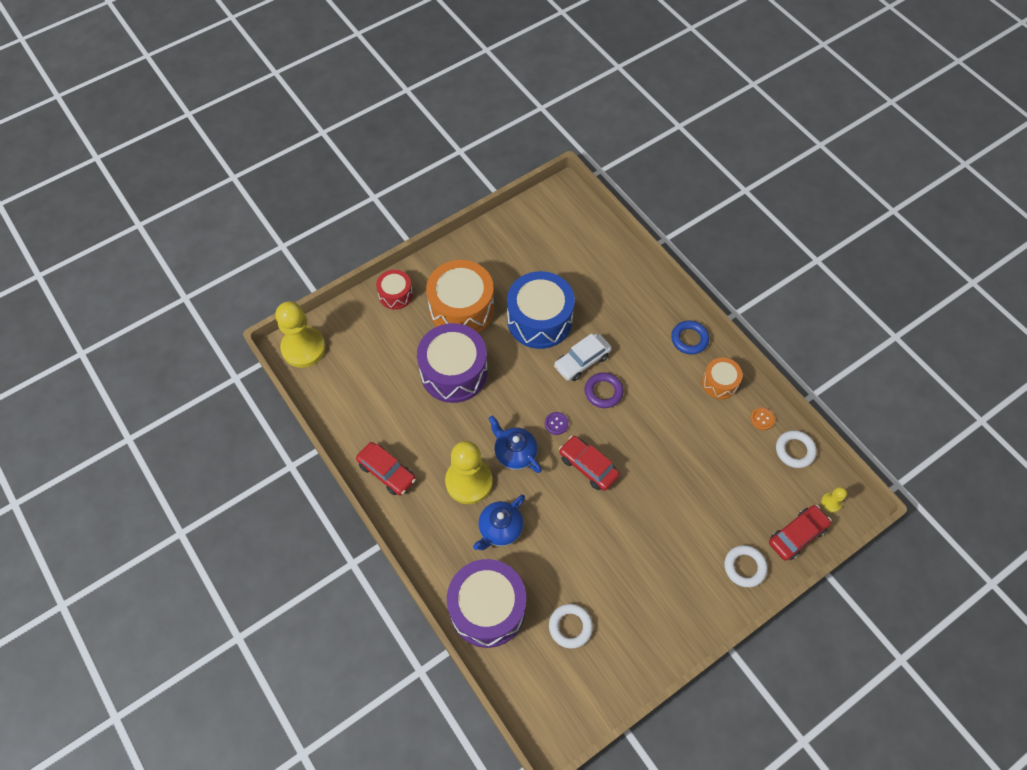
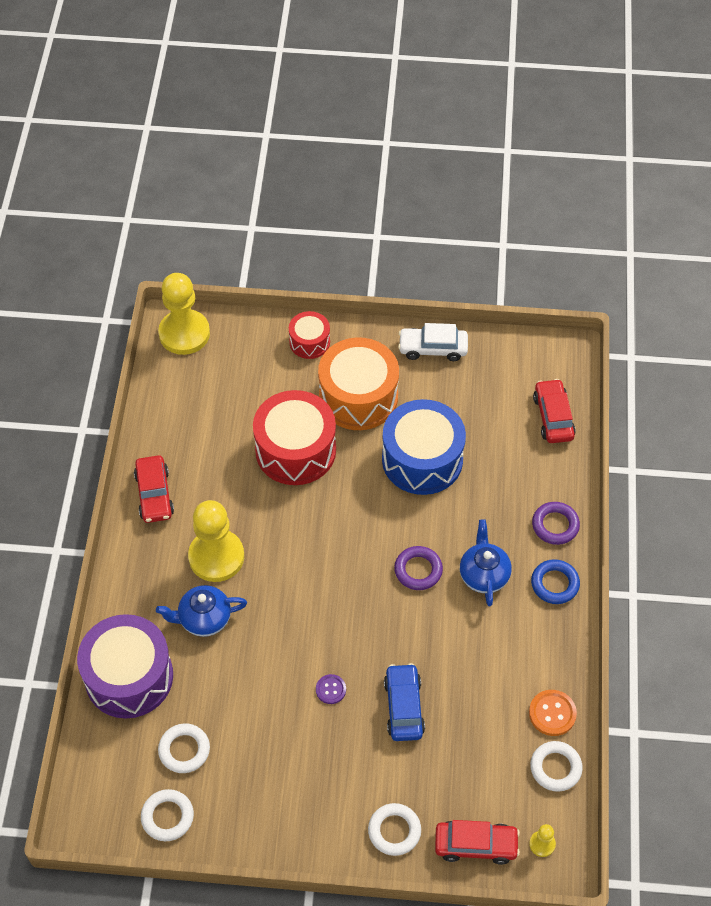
camera: 40 degrees right, 5 degrees down
(454, 372) = (295, 450): purple drum -> red drum
(514, 453) = (281, 563): blue teapot -> blue teapot (484, 575)
(556, 424) = (344, 566): purple button -> purple button (331, 689)
(582, 361) = (425, 527): white car -> white car (433, 348)
(588, 466) = (336, 626): red car -> red car (553, 417)
(602, 680) = (167, 817): none -> white ring
(656, 303) = (555, 525): none -> purple ring
(676, 485) = (403, 707): none -> blue car
(719, 383) = (543, 647): orange drum -> none
(762, 419) = (552, 713): orange button -> orange button, size x1.53

